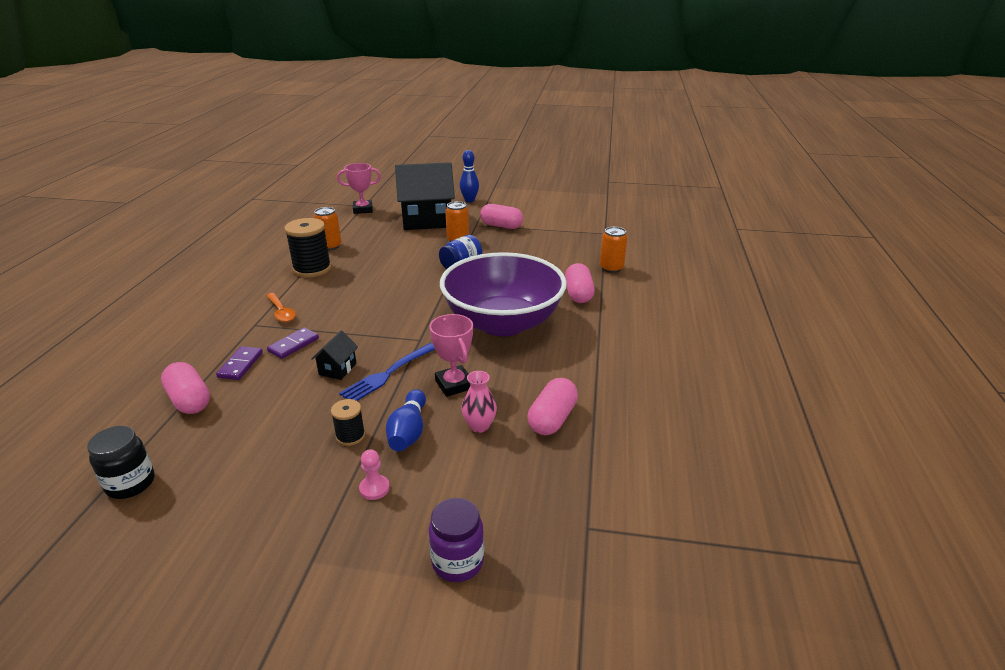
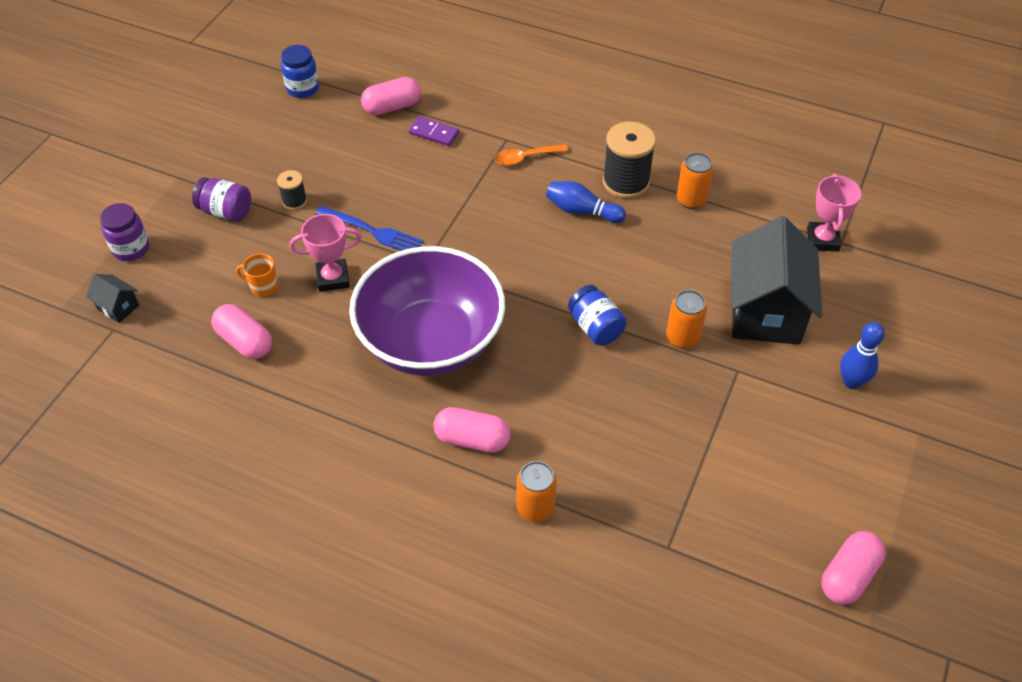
camera: 105 degrees right, 20 degrees up
(131, 484) = (302, 88): black jar -> blue jar
(293, 345) = (455, 167): purple domino -> none
(337, 369) = (398, 197): black house -> black house (118, 307)
(374, 488) = (226, 211): pink pawn -> purple jar
(387, 374) = (373, 231): blue fork -> blue fork turned 150 degrees clockwise
(408, 432) = (281, 238): blue bowling pin -> blue bowling pin (581, 211)
(479, 426) = (263, 286): pink vase -> orange mug
(501, 226) = (726, 403): pink capsule -> pink capsule (848, 576)

